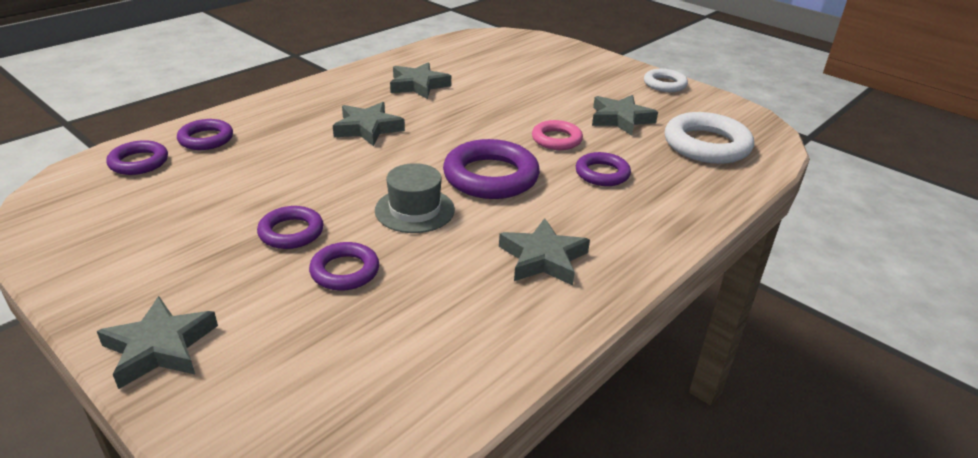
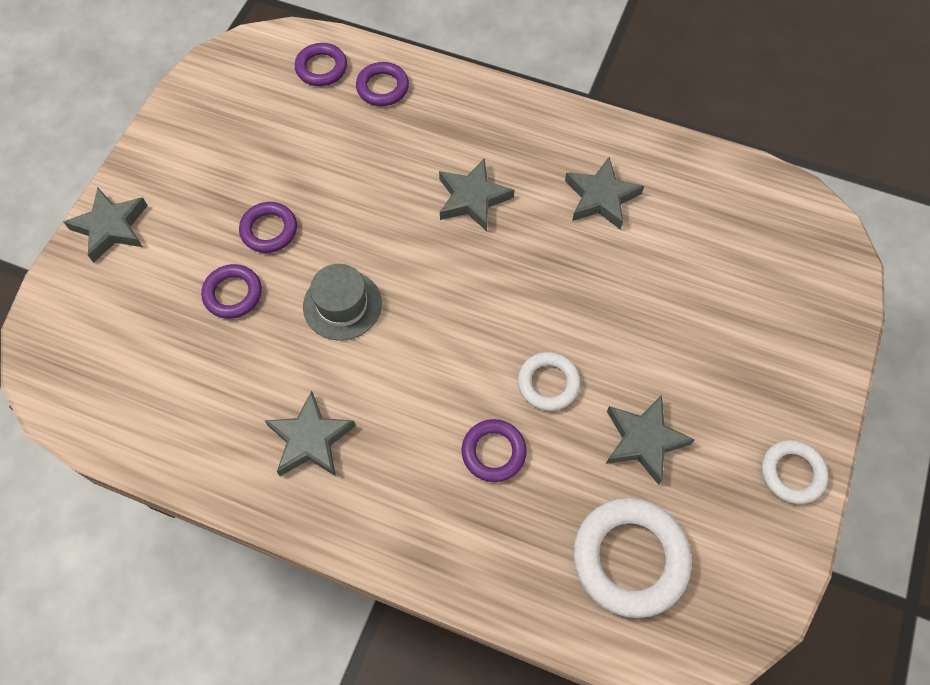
camera: 70 degrees right, 30 degrees up
(491, 176) = (433, 346): purple ring -> none
(556, 139) = (548, 383): pink ring -> white ring

